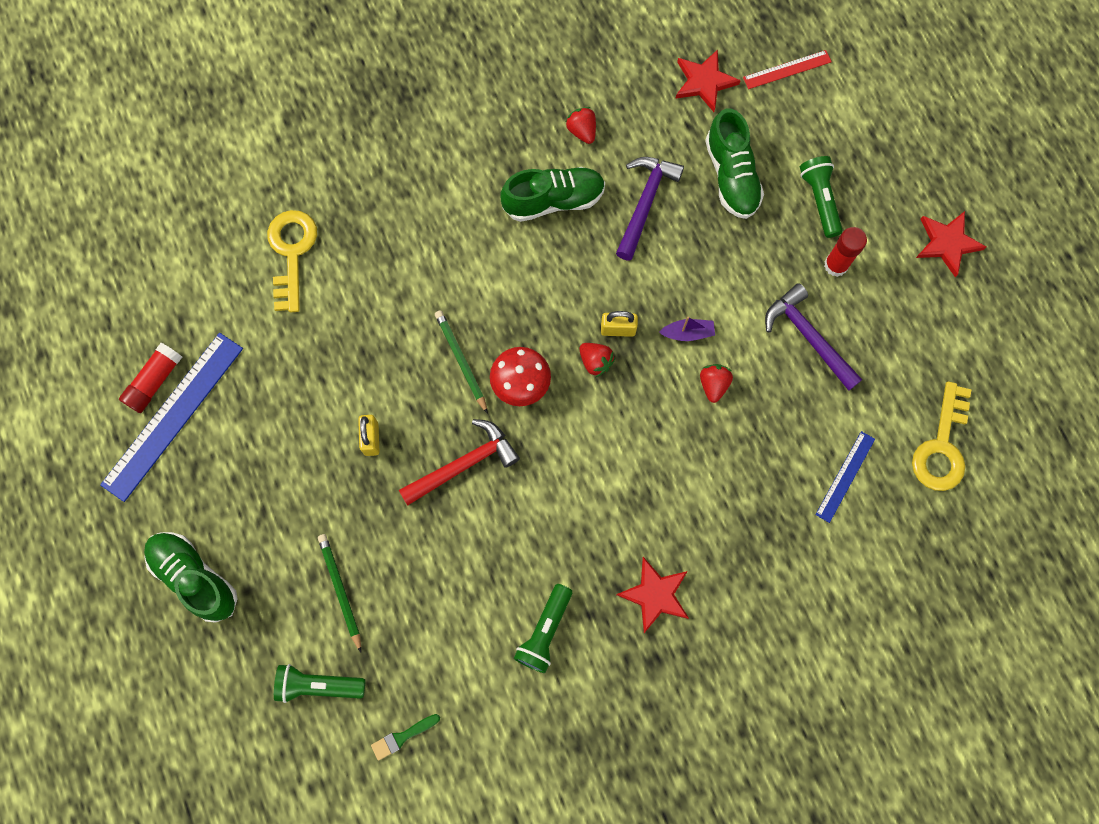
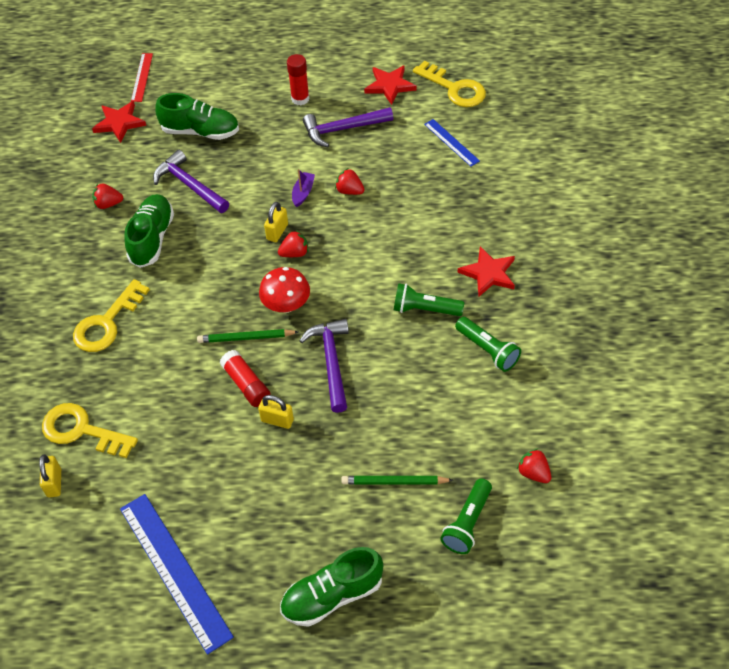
camera: 65 degrees left, 20 degrees down
(155, 382) = (134, 577): red glue stick -> red glue stick (246, 384)
(227, 258) = (54, 483): none -> yellow padlock
(402, 737) = (533, 473): green brush -> red strawberry
(426, 211) = (107, 323): none -> yellow key
(464, 464) = (331, 362): red hammer -> purple hammer
(819, 200) = (248, 91): green flashlight -> green flashlight (424, 309)
(947, 243) = (318, 40): red star -> red star (389, 86)

